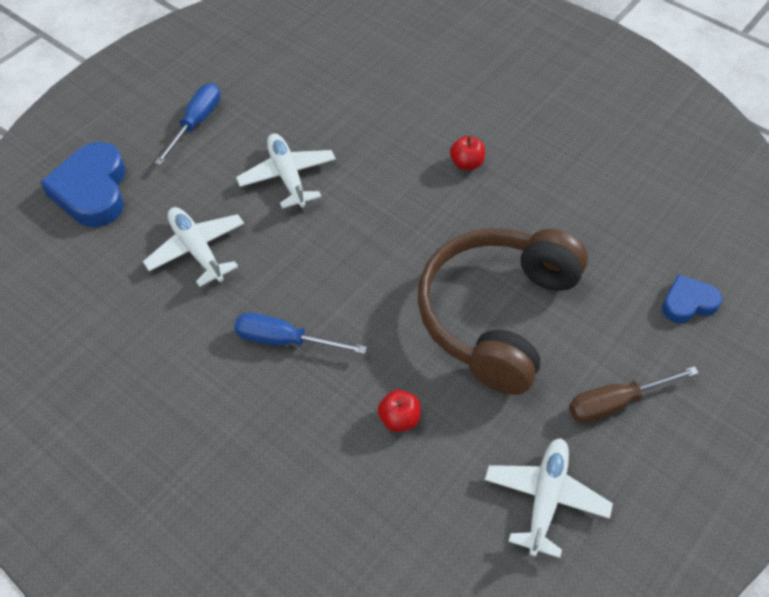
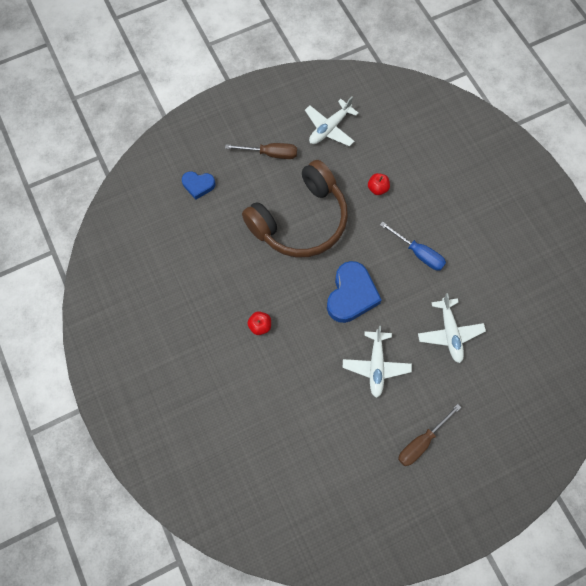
camera: 155 degrees left, 15 degrees up
(92, 190) = (505, 410): blue heart -> blue heart (351, 295)
(196, 123) = (421, 442): blue screwdriver -> brown screwdriver

